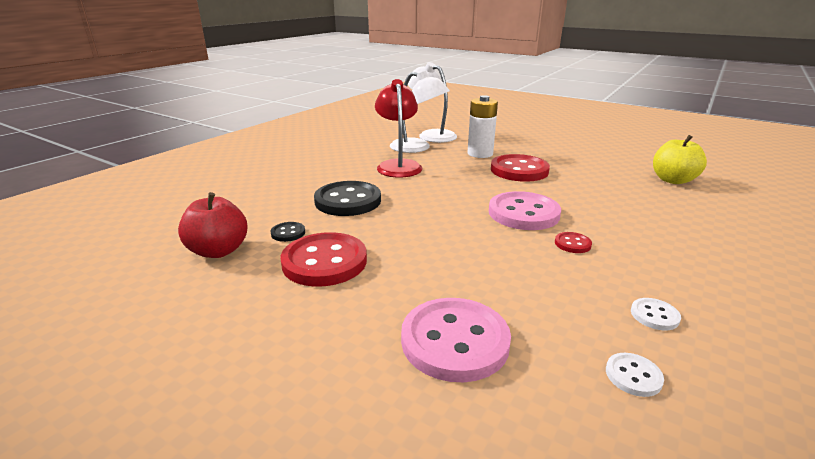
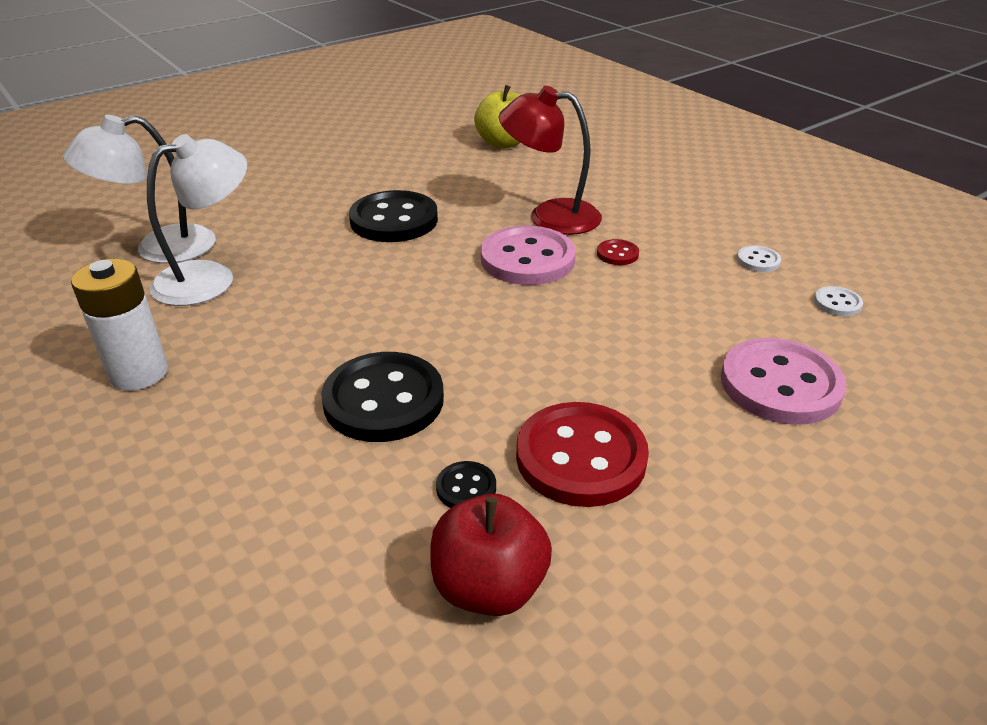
camera: 70 degrees left, 10 degrees up
(398, 165) = (274, 316): red lamp -> red lamp (550, 216)
(480, 154) = (301, 230): white battery -> white battery (139, 373)
(519, 170) = (394, 220): red button -> black button

